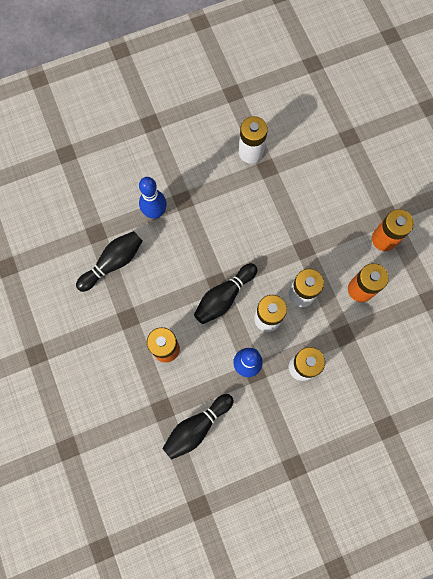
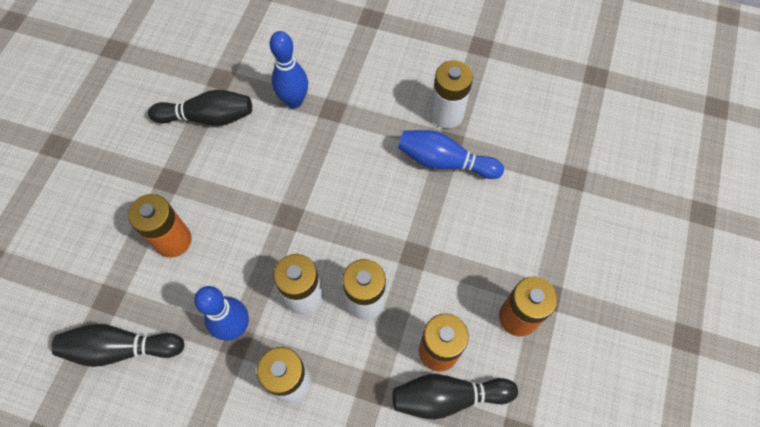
camera: 40 degrees right, 10 degrees down
(224, 297) = (281, 236): black bowling pin -> black bowling pin (448, 397)
(274, 182) = (444, 162): none -> blue bowling pin

